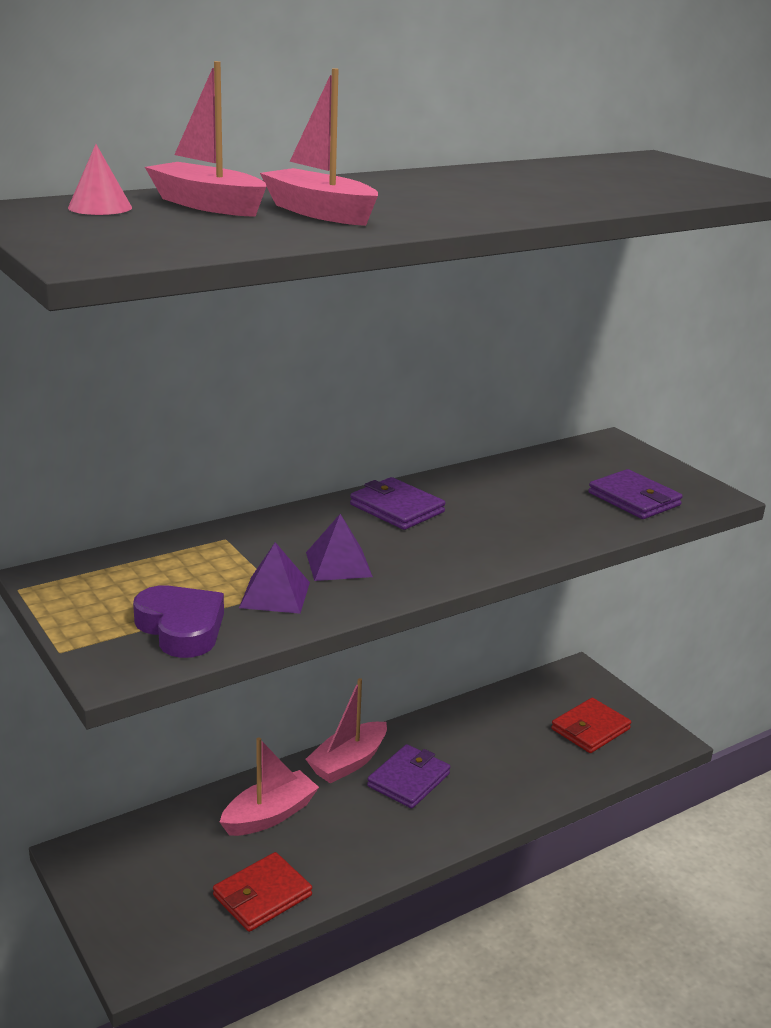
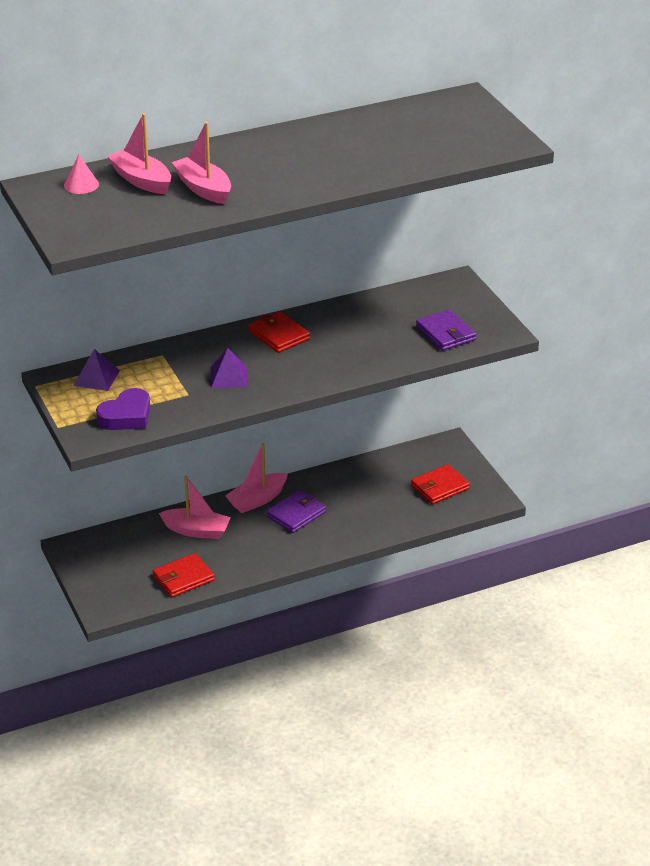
camera: 10 degrees right, 10 degrees up
(181, 628) = (126, 416): purple heart -> purple heart turned 75 degrees clockwise
(270, 815) = (196, 531): pink boat -> pink boat turned 45 degrees clockwise
(275, 595) = (184, 396): purple pyramid -> purple pyramid (96, 378)
(397, 508) = (279, 335): purple wallet -> red wallet

